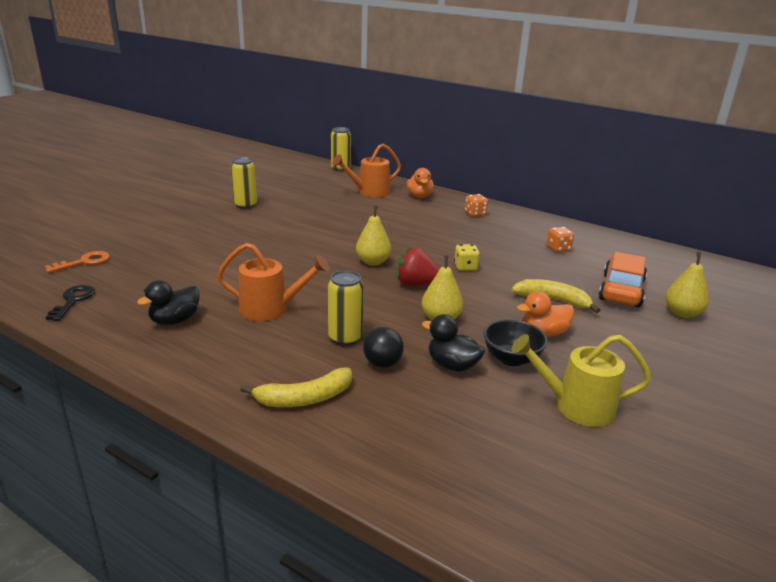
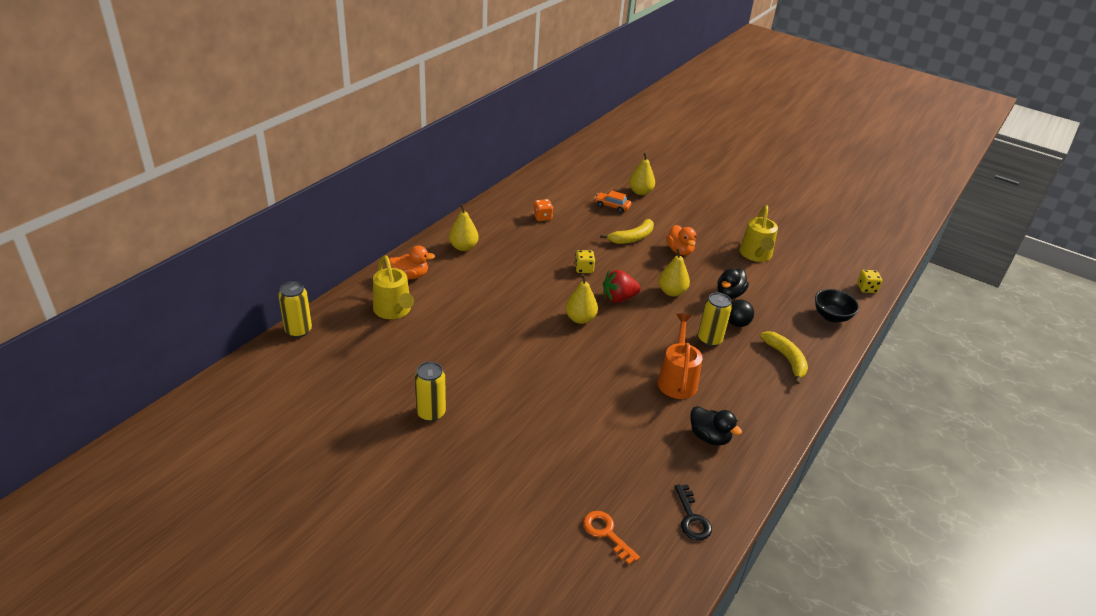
camera: 90 degrees left, 10 degrees up
(73, 300) = (692, 518): black key -> black key turned 105 degrees counterclockwise
(369, 192) = (394, 311): orange watering can -> yellow watering can
(415, 284) = (618, 298): red strawberry -> red strawberry turned 60 degrees clockwise
(475, 213) = (463, 247): orange dice -> yellow pear
(511, 359) = (714, 269): black bowl -> black bowl (831, 316)
(536, 552) = (866, 288): none -> yellow dice
(553, 300) = (632, 238): yellow banana -> yellow banana turned 150 degrees counterclockwise
(621, 290) = (612, 206): orange car -> orange car, size x0.57

